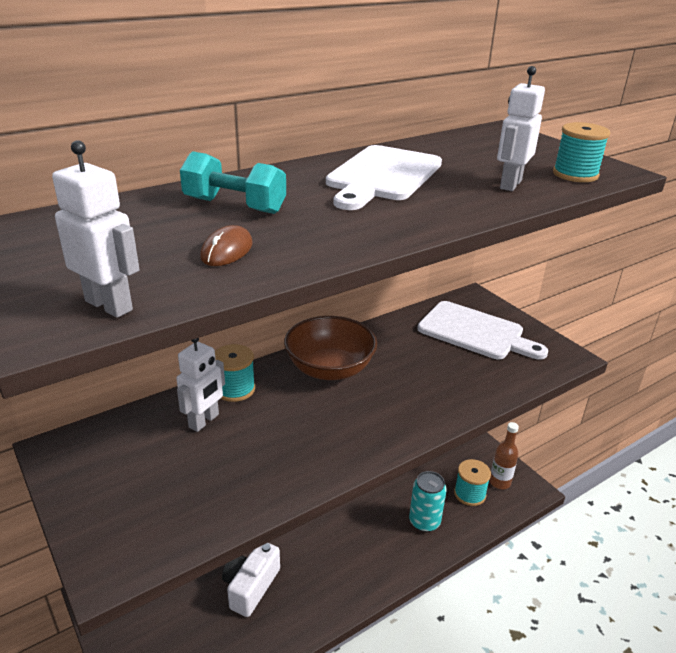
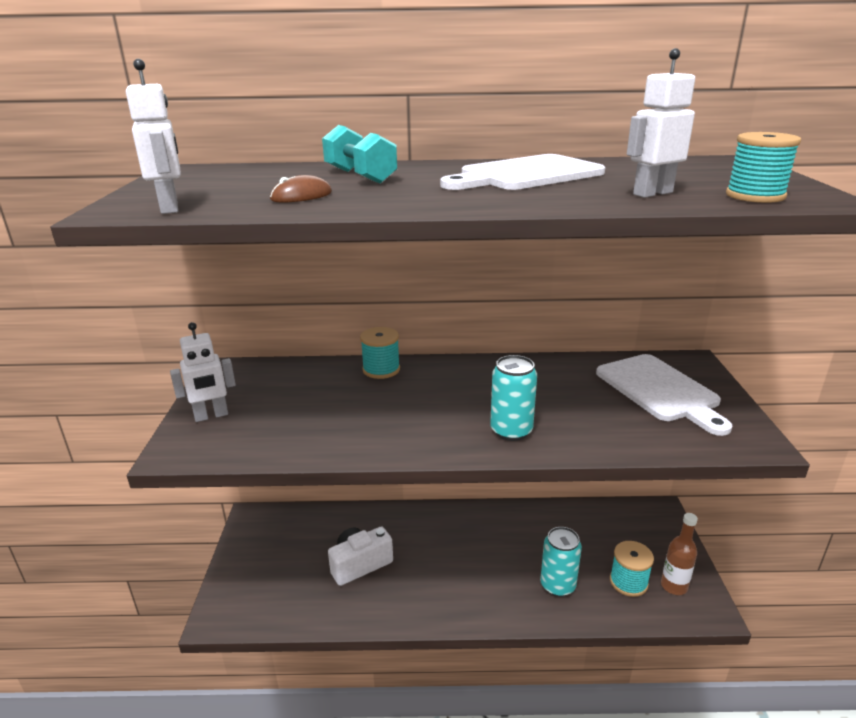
camera: 35 degrees right, 5 degrees down
(204, 421) = (335, 383): white robot -> white robot (211, 416)
(330, 369) = (475, 378): brown bowl -> none
(405, 411) = (511, 431): none -> turquoise can

